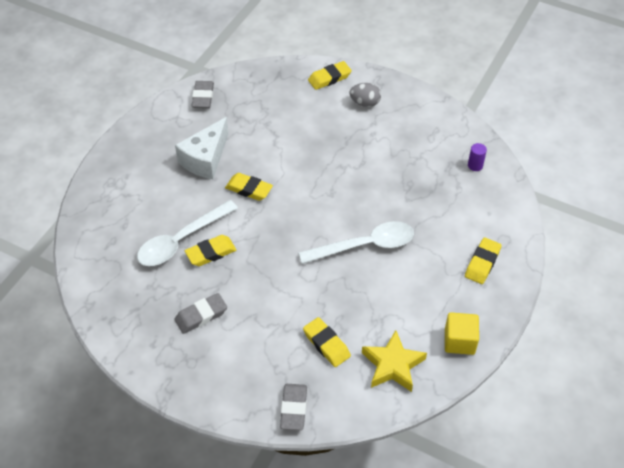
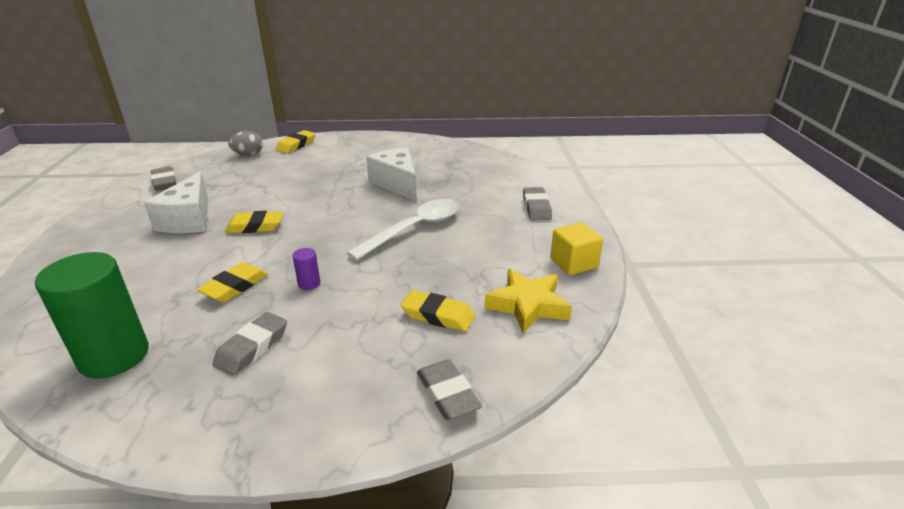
camera: 30 degrees left, 20 degrees down
(124, 284) = (114, 356): none -> green cylinder
(181, 241) = (187, 289): white spoon -> none
(365, 103) = (341, 150): grey egg -> grey egg (248, 154)
(385, 178) = (397, 184): none -> white cheese
(475, 165) = (470, 159): purple cylinder -> purple cylinder (309, 283)
(482, 263) = (536, 208): yellow eraser -> grey eraser

